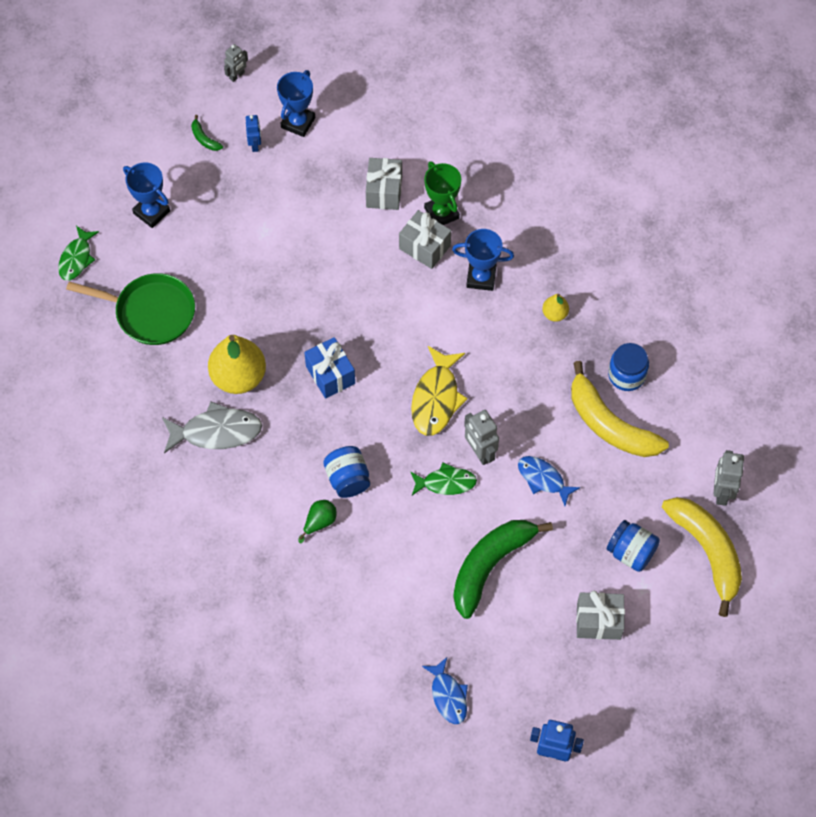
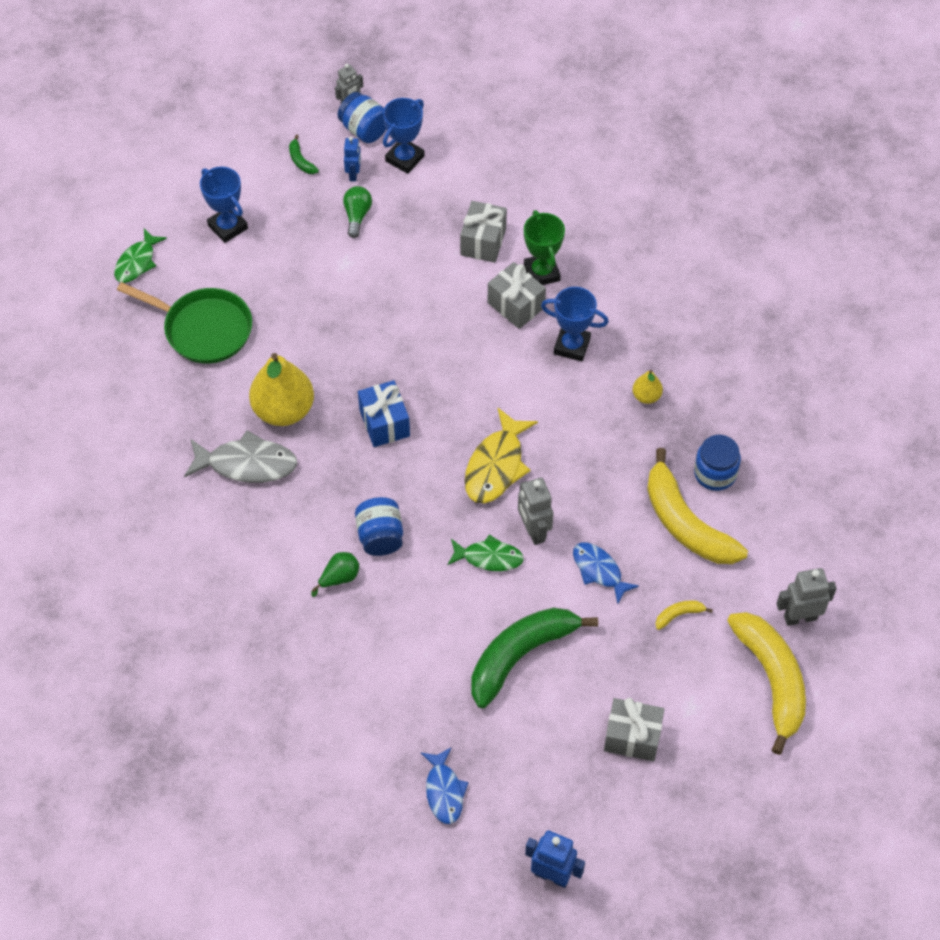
camera: 10 degrees right, 5 degrees down
(266, 184) = (357, 216): none -> green light bulb
(618, 507) = (679, 615): none -> yellow banana
(631, 552) = (684, 667): blue jar -> blue jar (364, 130)
(721, 492) = (800, 617): grey robot -> grey robot turned 60 degrees clockwise

